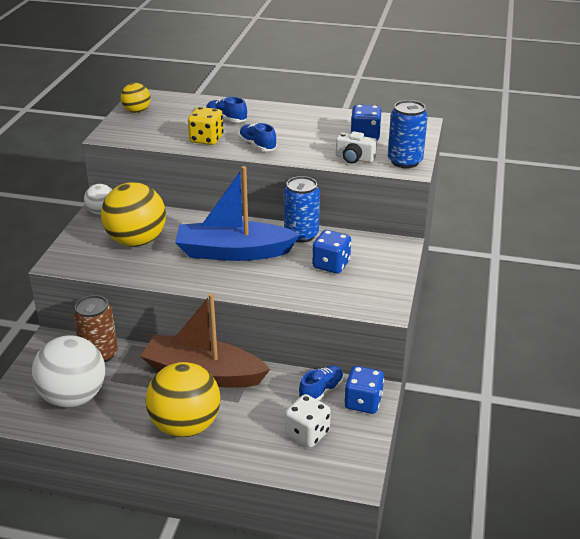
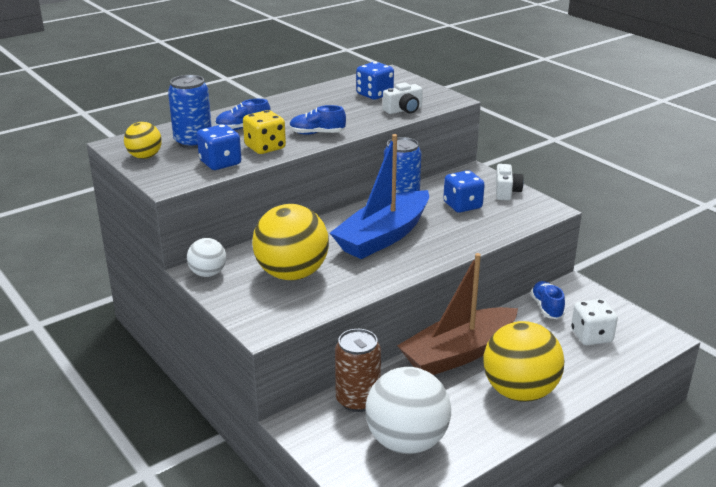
camera: 50 degrees left, 5 degrees down
(363, 402) = (580, 296): blue dice -> blue dice (220, 163)
(386, 275) = (506, 192): none -> white camera
(405, 161) = (438, 97): blue can -> blue can (193, 142)

